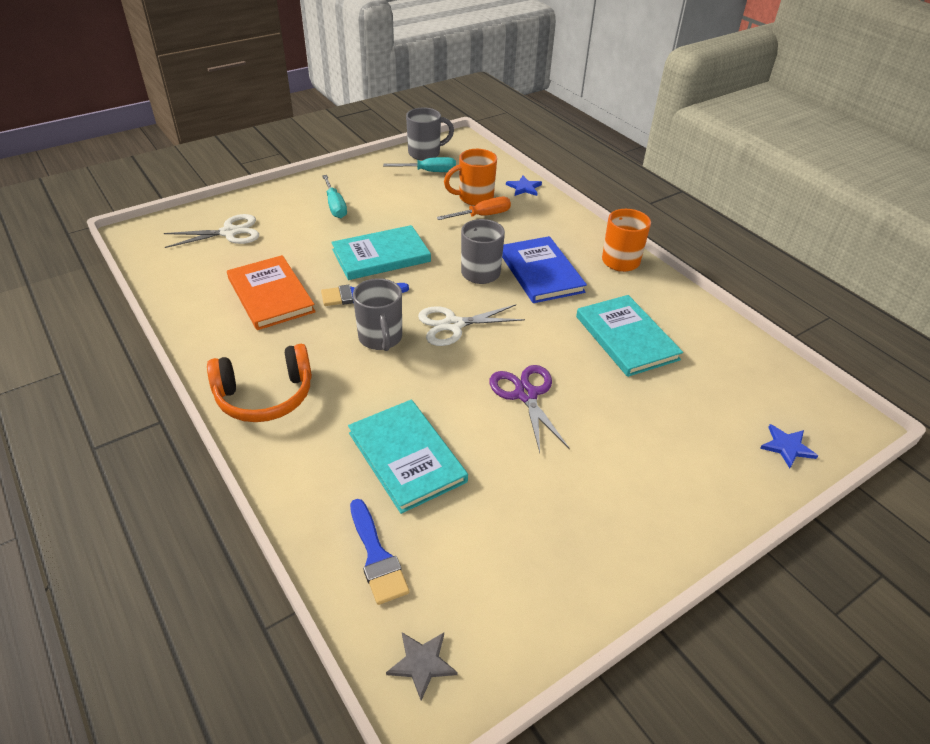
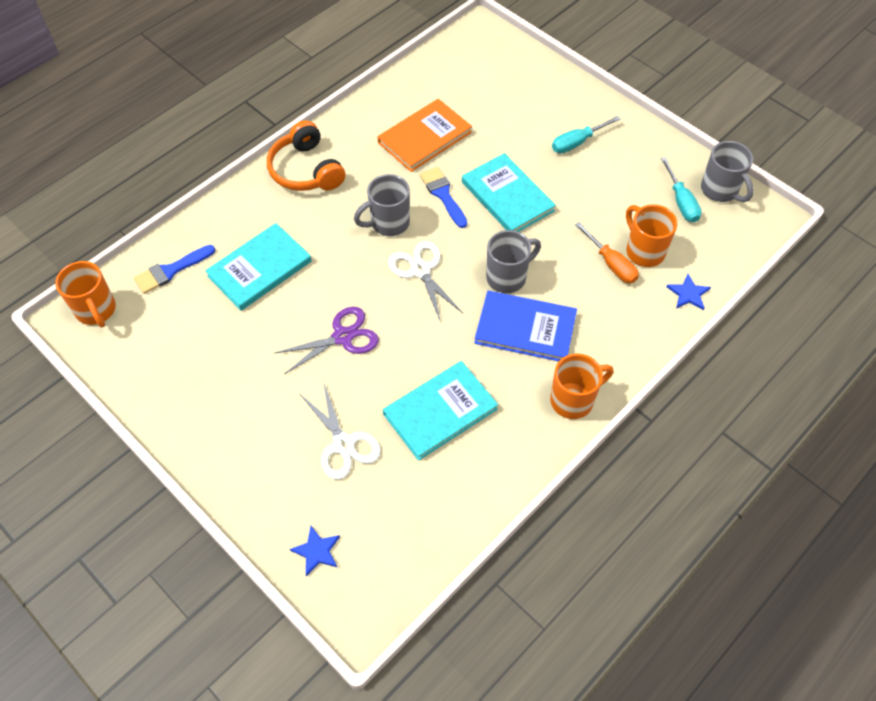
camera: 80 degrees right, 15 degrees up
(229, 232) = (503, 84): white scissors -> white scissors (343, 444)
(422, 663) = (96, 311): grey star -> orange mug
(541, 272) = (525, 328): blue book -> blue book turned 45 degrees clockwise

